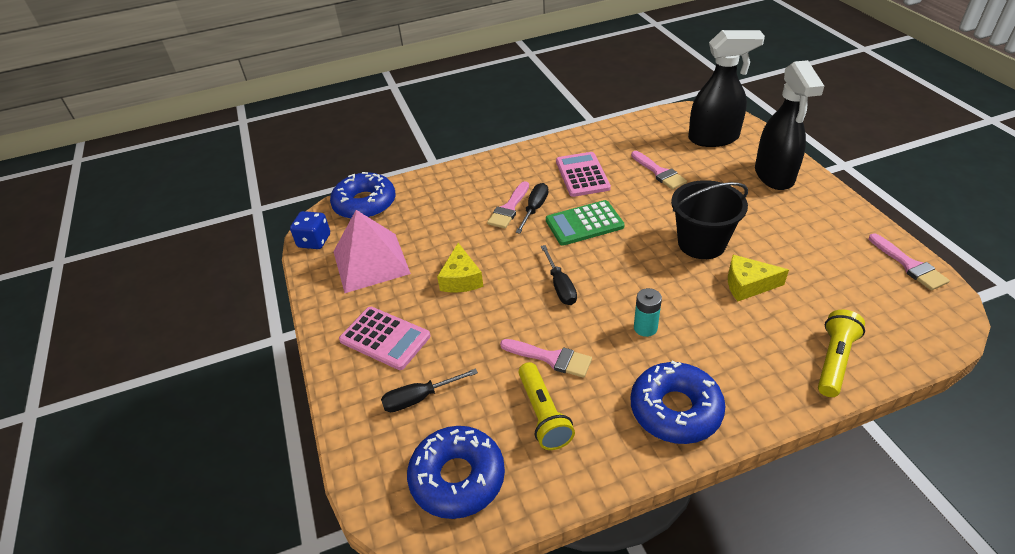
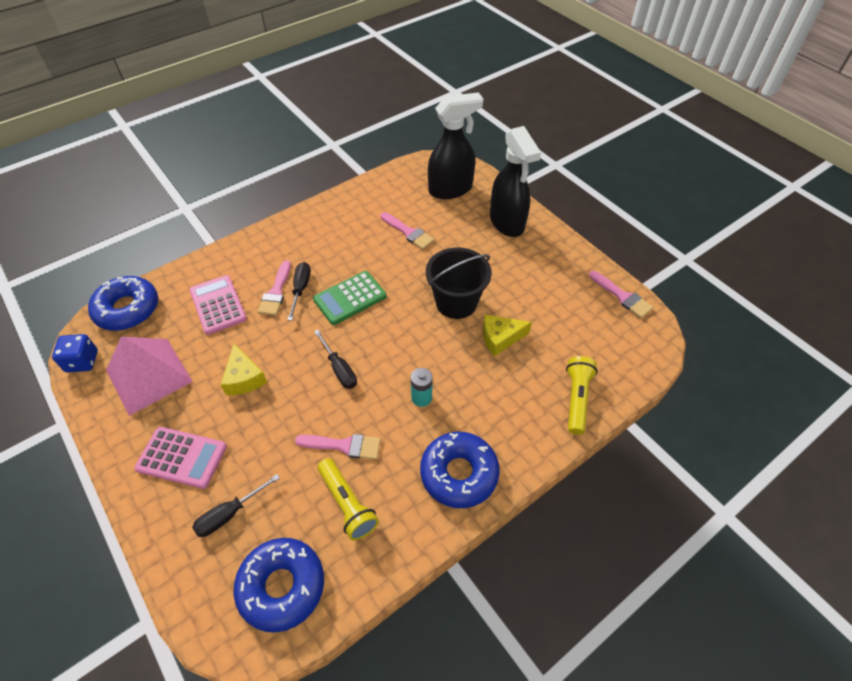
camera: 20 degrees left, 10 degrees up
(582, 175) = (339, 245): pink calculator -> pink calculator (218, 305)

